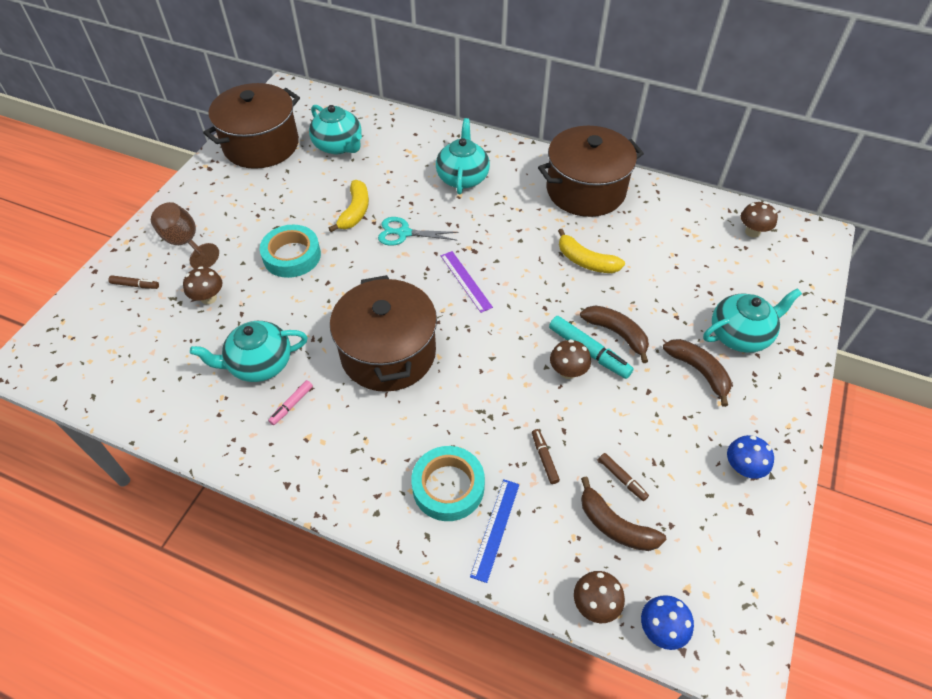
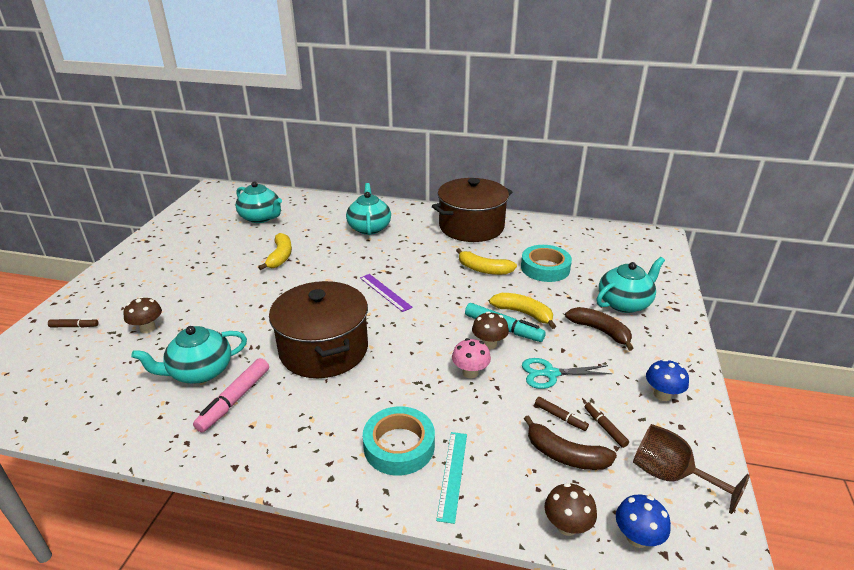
camera: 10 degrees left, 20 degrees down
(185, 243) = (124, 292): brown goblet -> brown goblet (670, 476)
(261, 145) = (193, 222): brown pot -> none
(291, 405) = (234, 400): pink marker -> pink marker, size x1.78
(292, 256) = (226, 291): turquoise tape -> turquoise tape (545, 268)
(404, 233) = (325, 266): turquoise scissors -> turquoise scissors (550, 374)
(495, 529) = (453, 474): blue ruler -> turquoise ruler
(539, 407) = (470, 372): none -> pink mushroom
(544, 458) = (485, 410): brown marker -> brown marker (605, 427)
(616, 333) = (523, 313): brown banana -> yellow banana
(752, 232) = (609, 239): brown mushroom -> none

